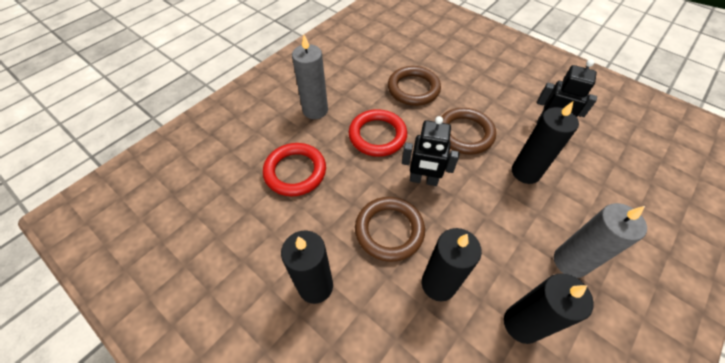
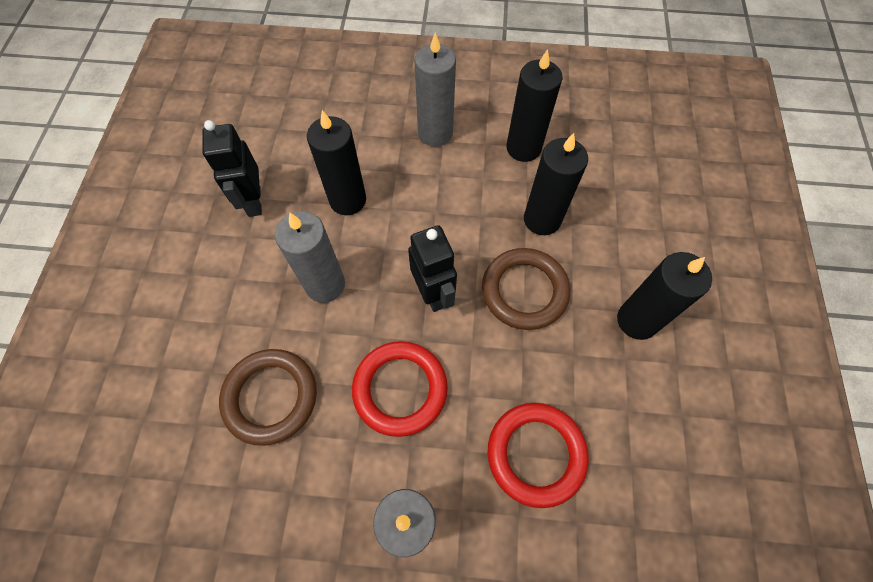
camera: 125 degrees left, 10 degrees up
(464, 133) = (325, 285): brown ring -> grey candle

